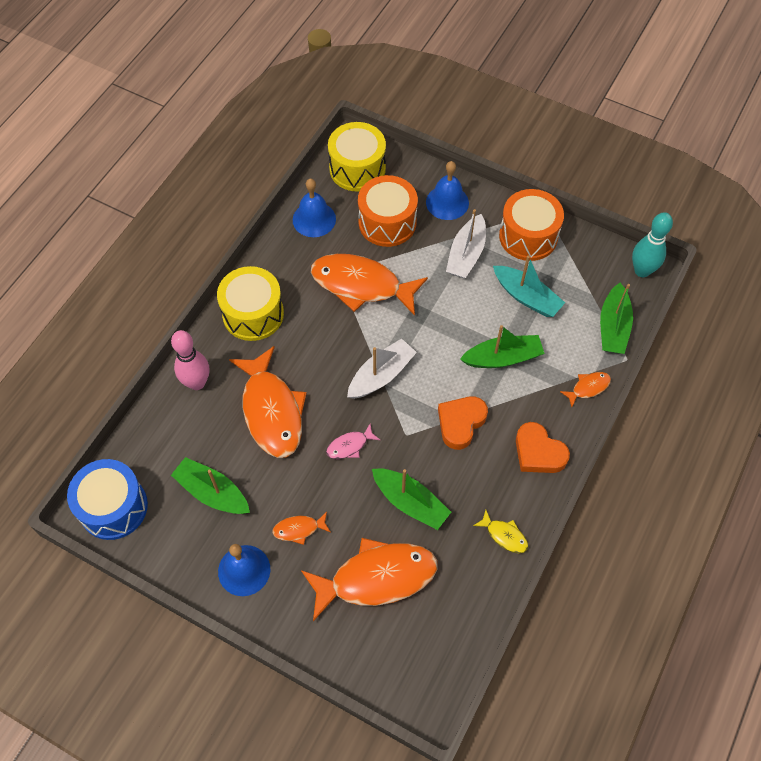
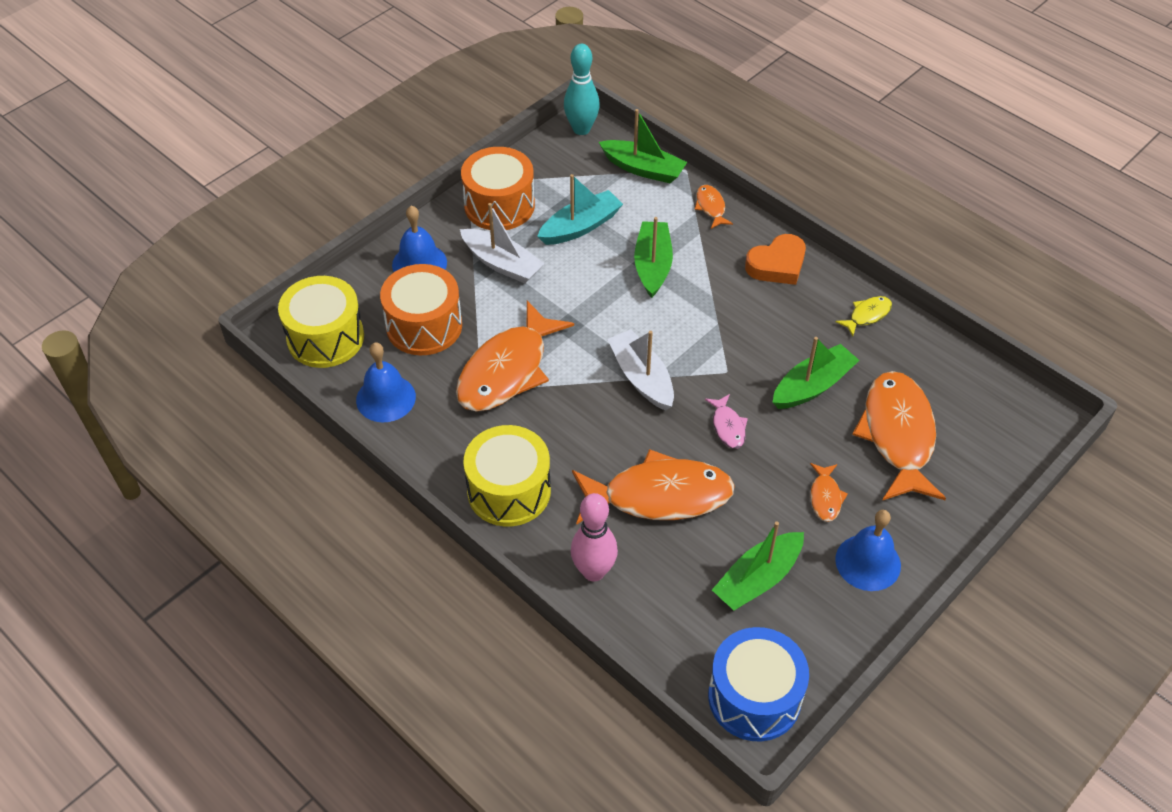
camera: 75 degrees left, 10 degrees down
(460, 423) = (725, 320): orange heart -> none

